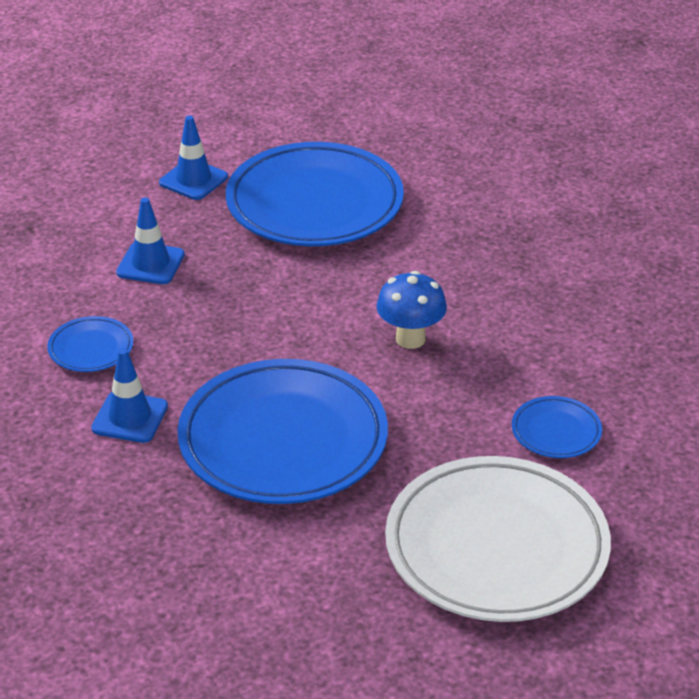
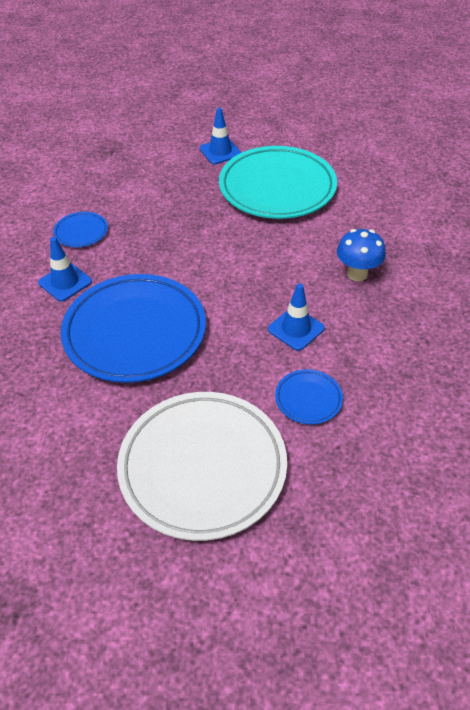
camera: 30 degrees right, 10 degrees up
(150, 264) = (155, 193): blue traffic cone -> blue traffic cone (296, 329)
(314, 204) = (277, 188): blue plate -> turquoise plate
(410, 339) = (265, 295): blue mushroom -> blue mushroom (357, 274)

